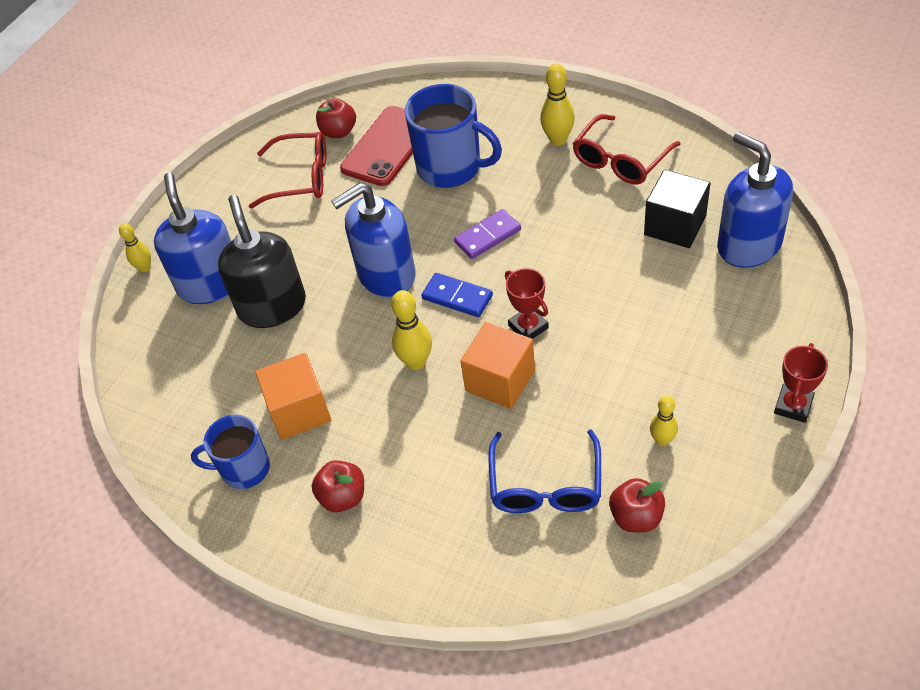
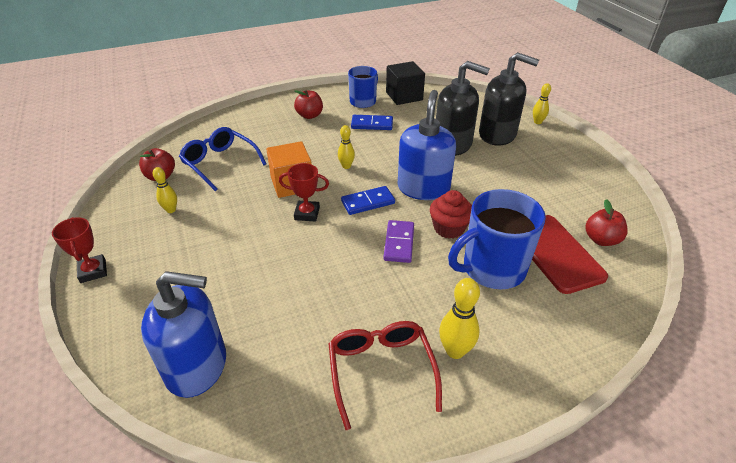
camera: 125 degrees right, 10 degrees down
(210, 283) = (497, 134): blue soap dispenser -> black soap dispenser
(299, 411) = (372, 124): orange cube -> blue domino
(300, 178) = (561, 200): red glasses -> none
(416, 362) = (346, 166): yellow bowling pin -> yellow bowling pin, size x0.65
(429, 220) = (449, 228): none -> red cupcake
(675, 225) = (275, 341): black cube -> black cube (404, 96)

